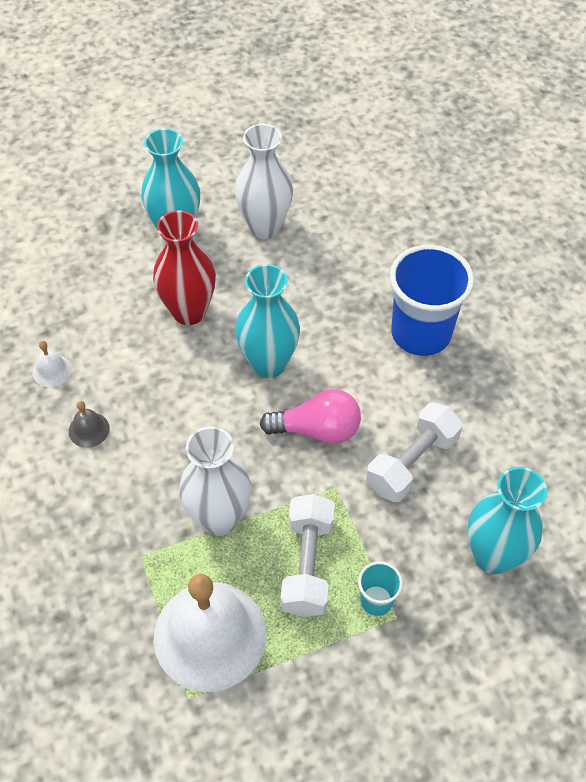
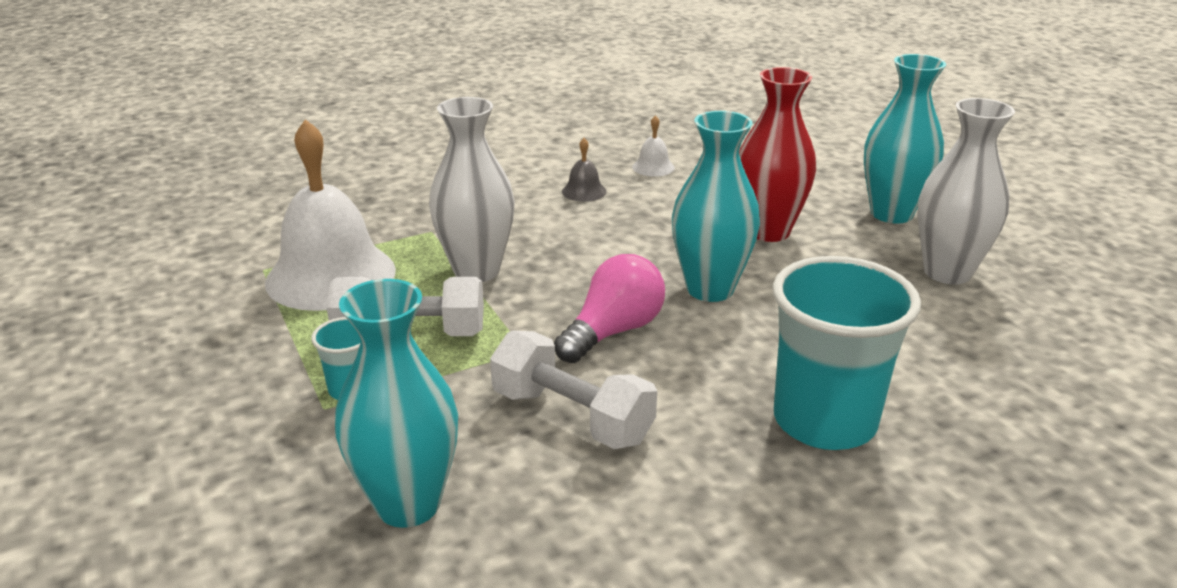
camera: 85 degrees right, 25 degrees down
(317, 430) = (613, 331): pink light bulb -> pink light bulb turned 135 degrees counterclockwise
(421, 333) = (824, 421): blue cup -> turquoise cup

